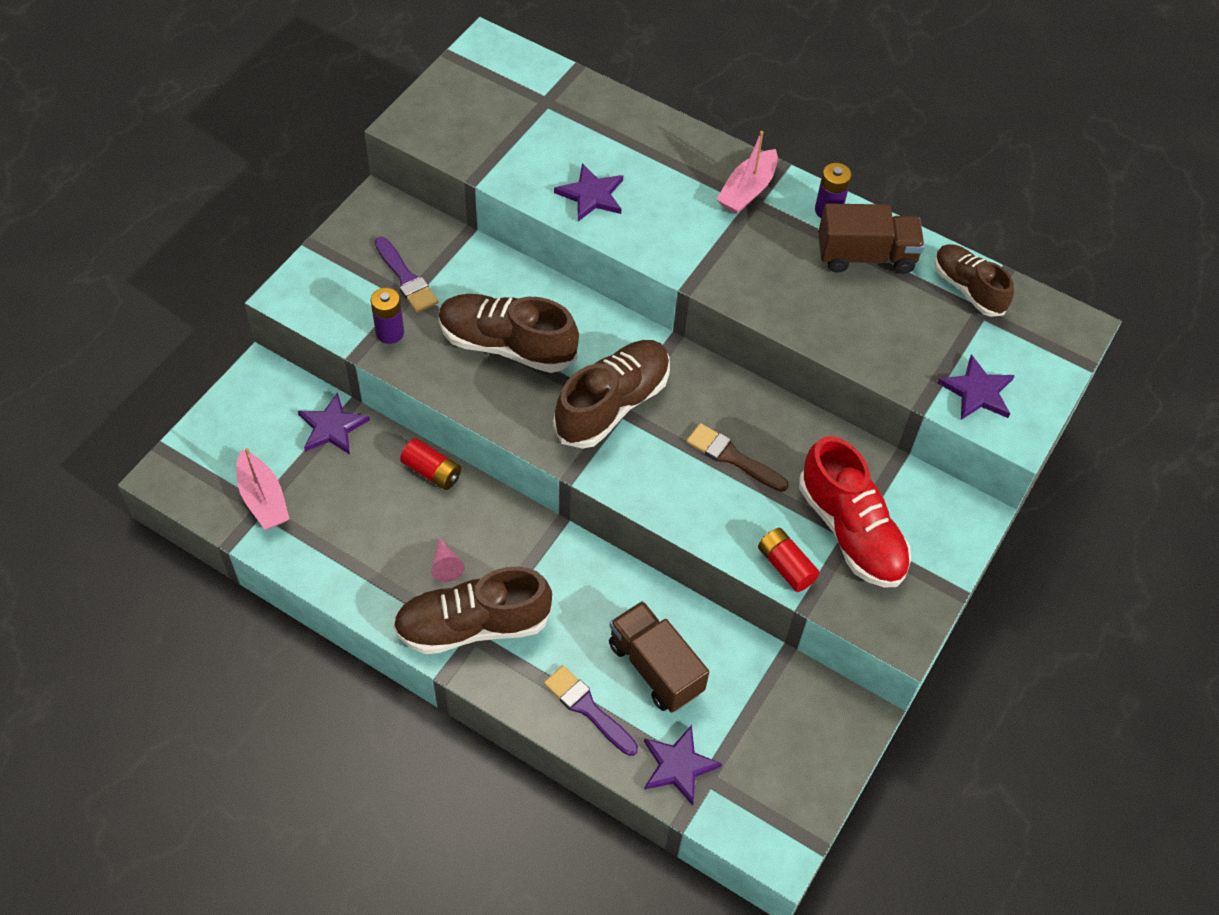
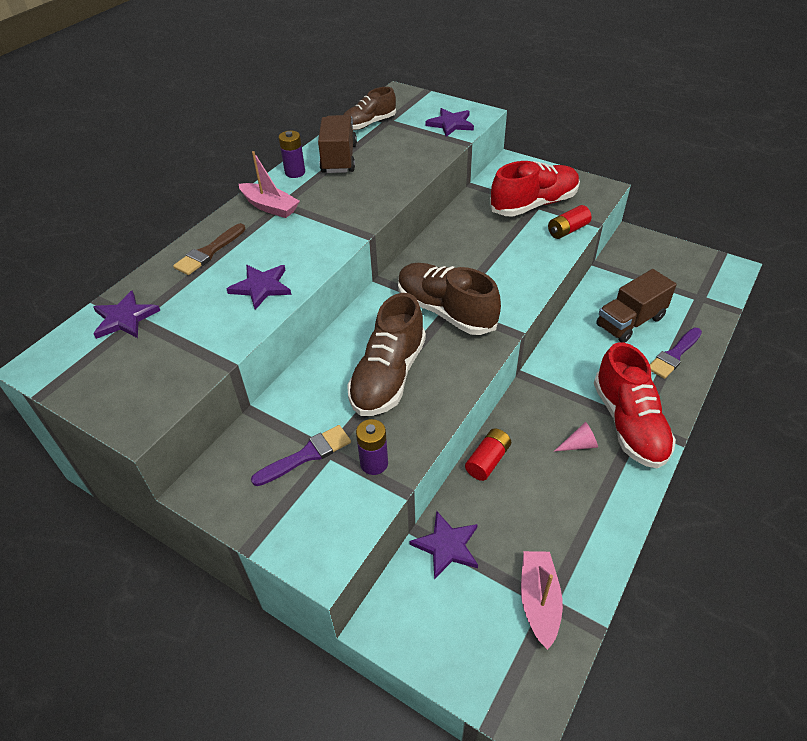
camera: 85 degrees left, 10 degrees down
(263, 499) = (539, 601): pink boat -> pink boat turned 60 degrees counterclockwise
(473, 625) = (629, 423): brown shoe -> red shoe
(678, 766) = (697, 310): purple star -> purple star (125, 318)
(732, 457) = (485, 252): brown brush -> brown brush (209, 252)

